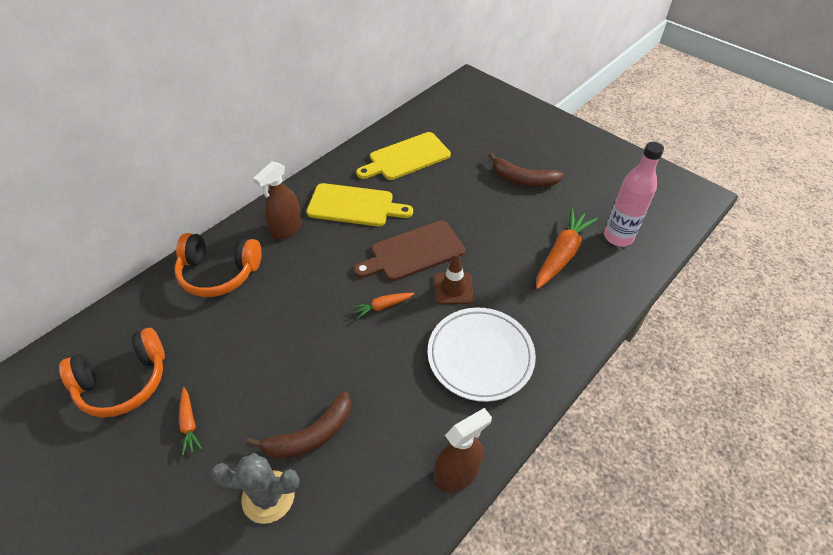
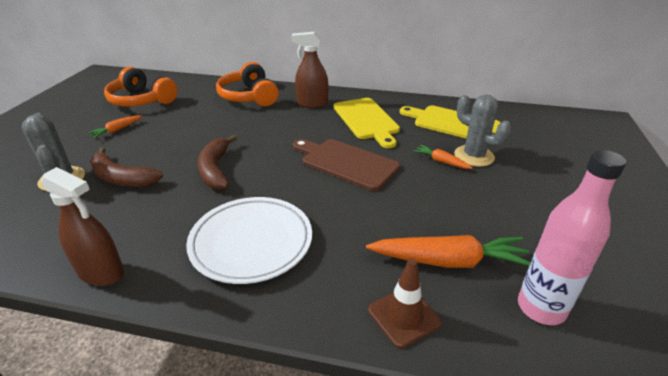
camera: 60 degrees right, 15 degrees down
(382, 306) = (270, 168): orange carrot -> orange carrot (441, 161)
(453, 288) = (324, 198): brown traffic cone -> brown traffic cone (403, 316)
(461, 174) = (474, 156): none -> grey cactus
(523, 179) = (524, 195): brown banana -> brown banana (215, 169)

